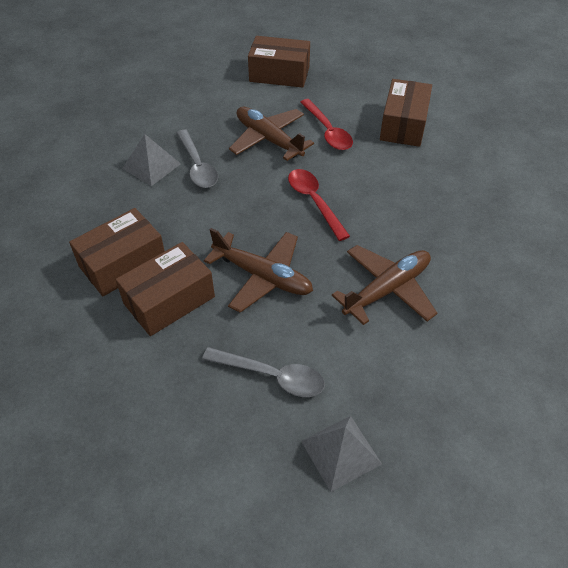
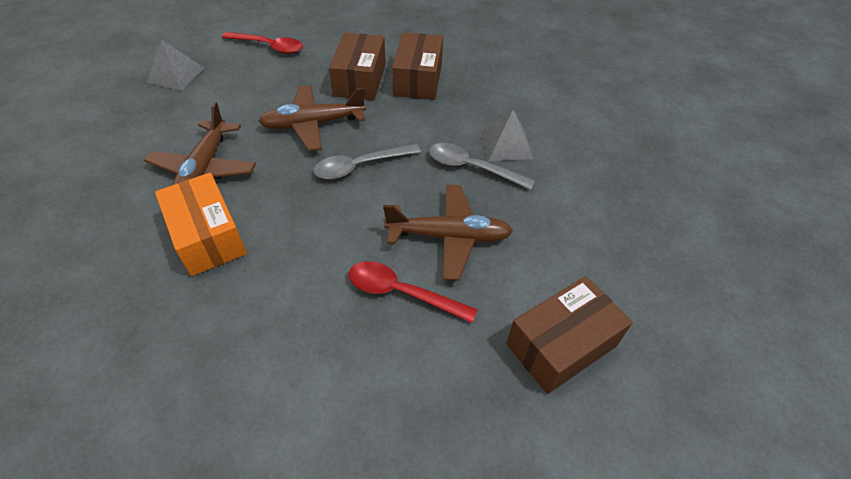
camera: 135 degrees right, 0 degrees up
(272, 376) = (249, 82): grey spoon -> grey spoon (360, 166)
(314, 202) = (332, 201): red spoon -> red spoon (269, 47)
(403, 125) = (320, 375): brown box -> none
(418, 229) = (208, 236): none -> orange box

